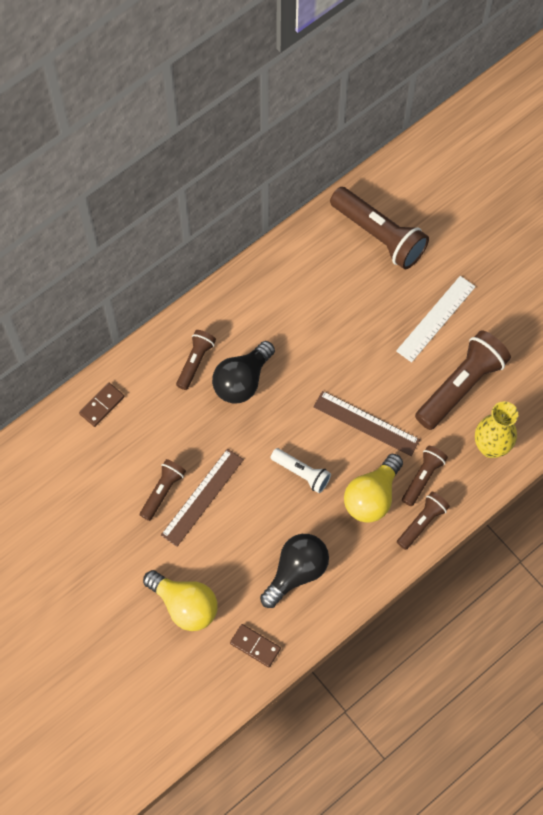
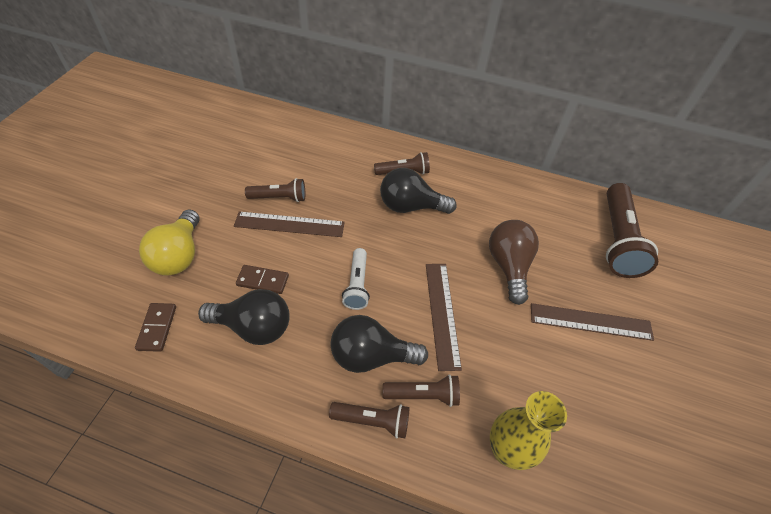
camera: 55 degrees right, 15 degrees down
(102, 405) = (328, 137): brown domino -> brown domino (263, 280)
(353, 342) = (509, 266): none -> brown light bulb
(372, 496) = (371, 356): yellow light bulb -> black light bulb
(435, 318) = (590, 321): white ruler -> brown ruler
(460, 386) = (546, 381): brown flashlight -> none

